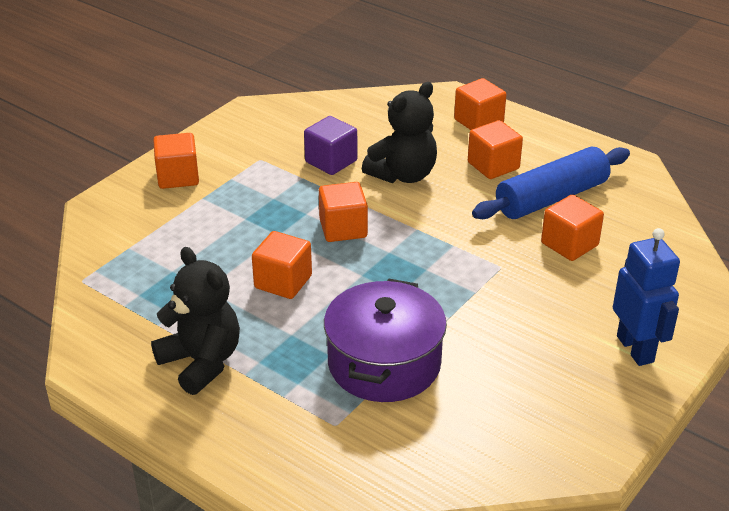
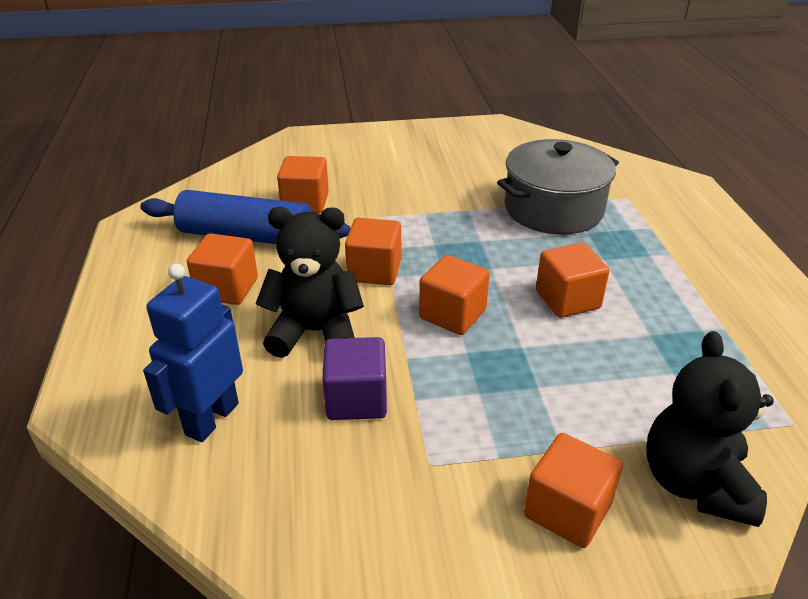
camera: 135 degrees left, 0 degrees up
(201, 362) = (701, 277): black teddy bear -> black teddy bear (695, 483)
(384, 363) = (553, 209): purple pot -> grey pot
(478, 121) = (138, 342): orange cube -> orange cube (374, 270)
(635, 349) = (386, 143): blue robot -> blue robot (211, 418)

